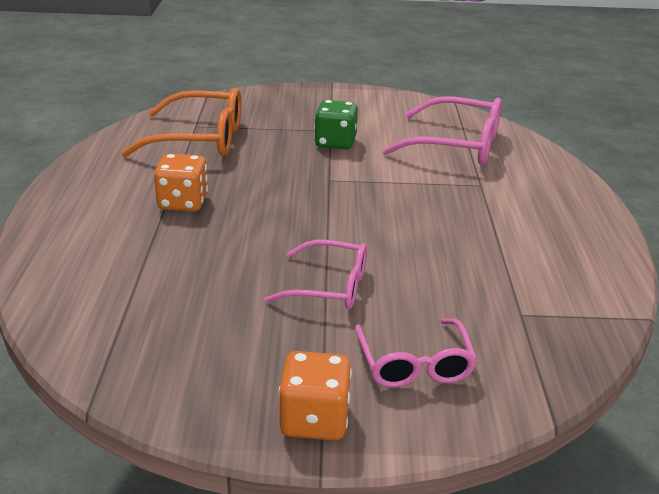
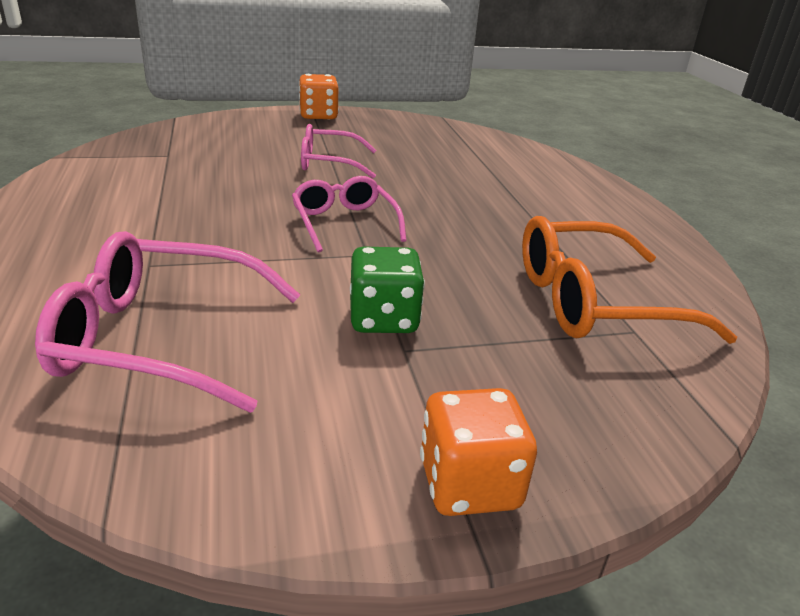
camera: 165 degrees right, 0 degrees up
(183, 202) = (513, 214): orange dice -> orange dice (469, 484)
(414, 364) = (259, 132): pink glasses -> pink glasses (344, 223)

